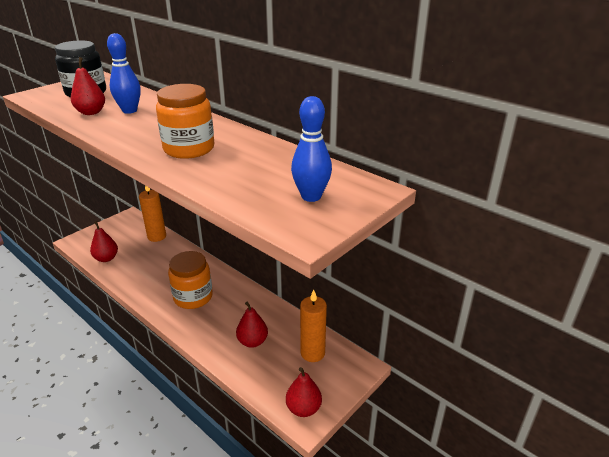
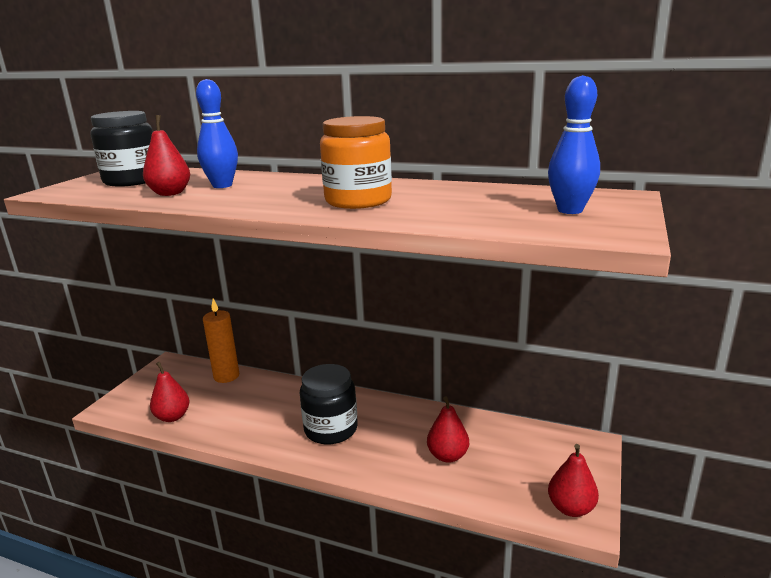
camera: 20 degrees left, 10 degrees down
(193, 297) = (331, 429): orange jar -> black jar
(312, 353) = (527, 447): orange candle -> none

